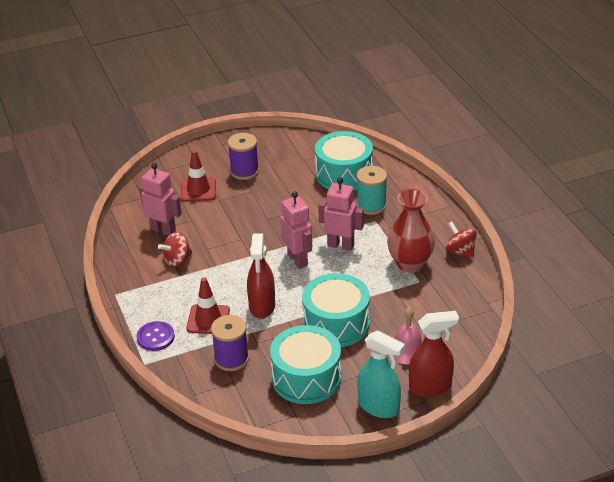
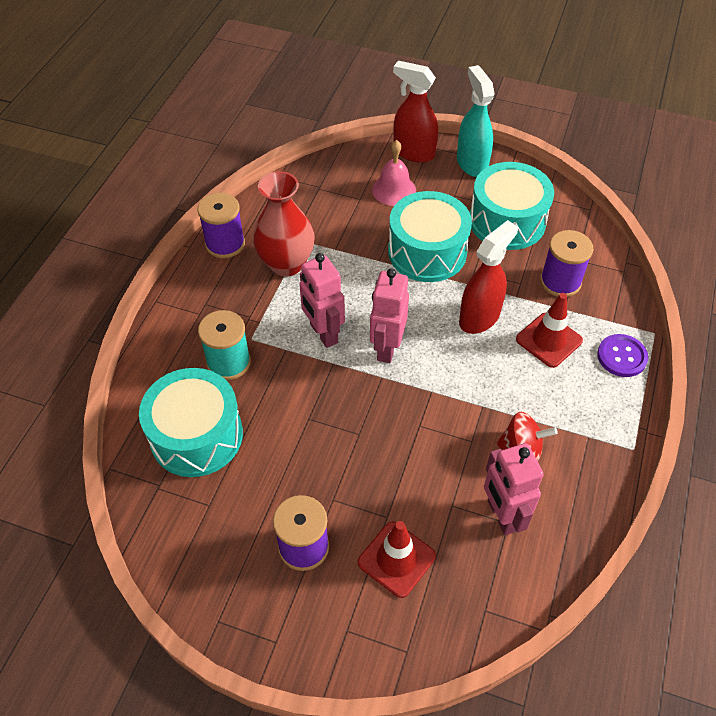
camera: 140 degrees left, 15 degrees up
(460, 251) = (225, 244): red spinning top -> purple spool

